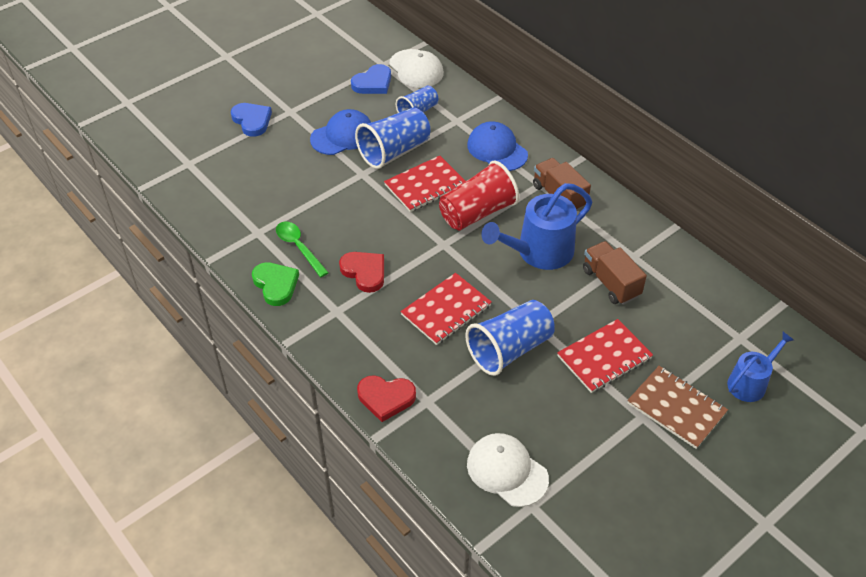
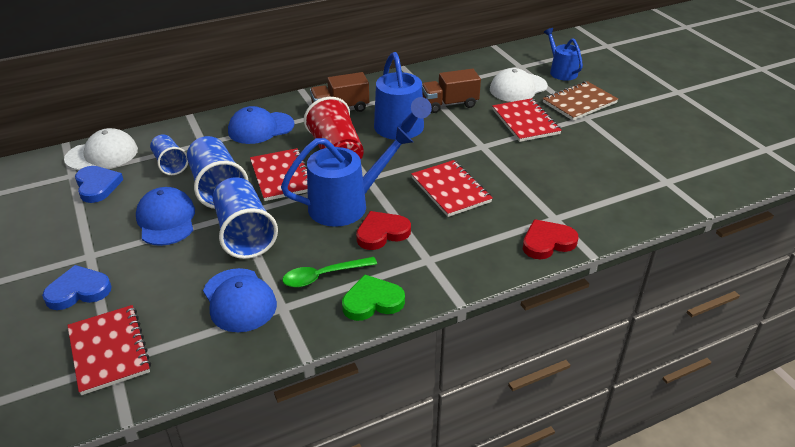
camera: 75 degrees left, 10 degrees down
(199, 157) = (109, 350): none -> red notebook
(260, 206) = (239, 300): none -> blue cap
(386, 398) = (547, 242): red heart -> red heart turned 135 degrees counterclockwise
(397, 239) = (345, 205): none -> blue watering can
(507, 471) = (633, 187): white cap -> white cap (518, 88)
(509, 349) = (506, 164): blue cup -> blue cup (244, 234)

